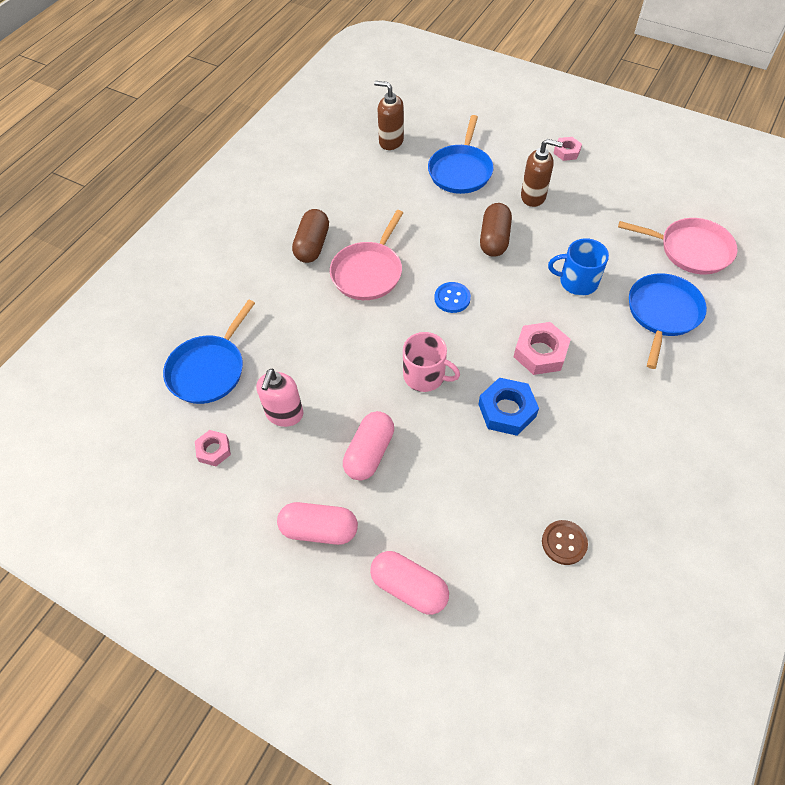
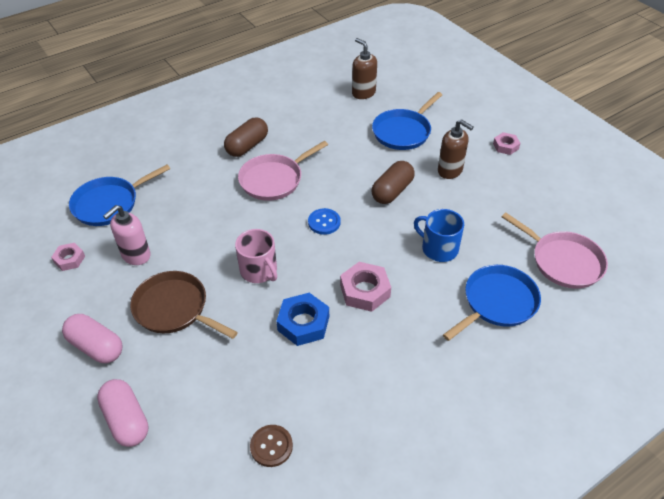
camera: 25 degrees right, 10 degrees down
(369, 453) = (174, 308): pink capsule -> brown pan

